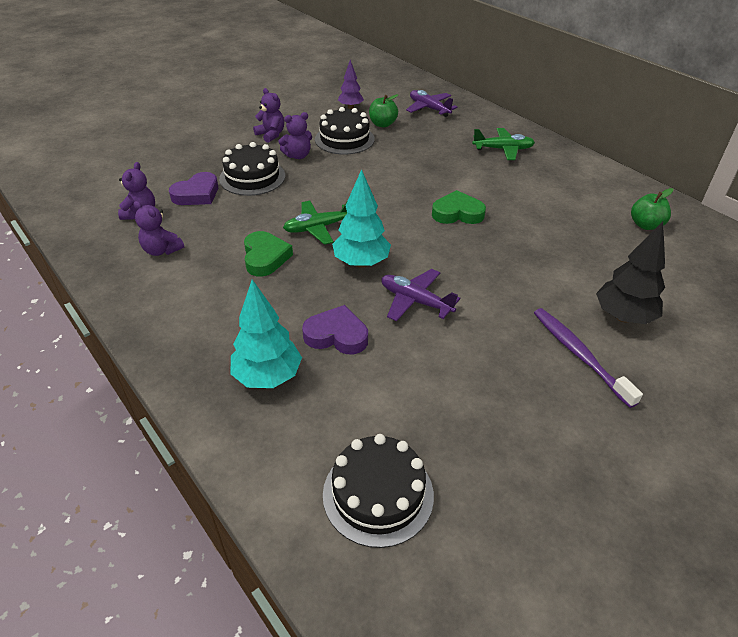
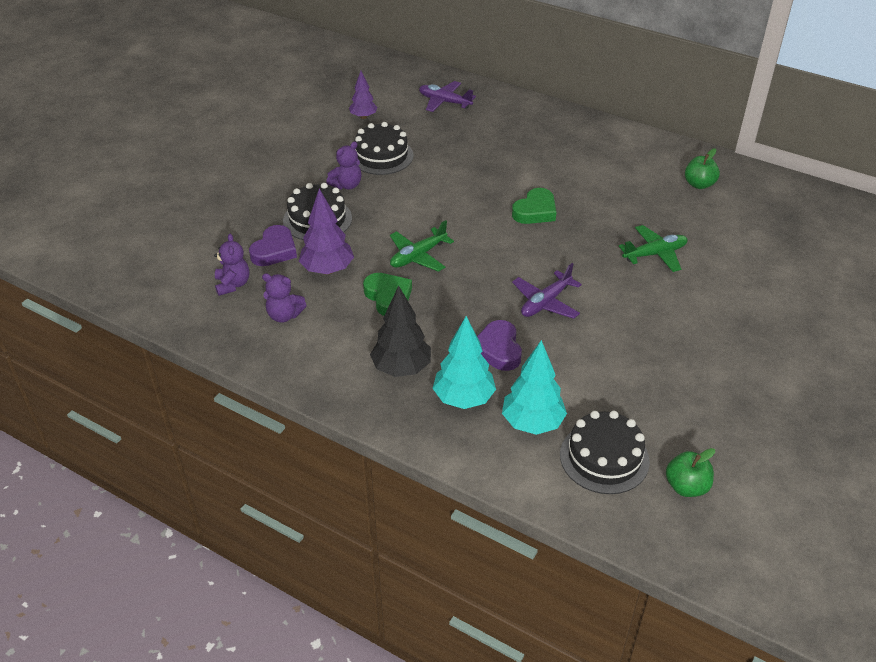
camera: 20 degrees left, 0 degrees up
(229, 220) = (327, 270): none -> purple tree
(271, 135) = (302, 167): purple teddy bear -> none
(336, 335) = (498, 349): purple heart -> purple heart turned 90 degrees counterclockwise
(361, 263) = (478, 280): turquoise tree -> turquoise tree (532, 423)
(382, 124) = (409, 130): green apple -> green apple (686, 487)
(415, 301) = (545, 302): purple plane -> purple plane turned 60 degrees counterclockwise
(457, 213) = (535, 211): green heart -> green heart turned 150 degrees clockwise
(503, 149) = (541, 134): green plane -> green plane (655, 254)
(579, 355) = (697, 312): purple toothbrush -> none
(623, 317) = (716, 272): black tree -> black tree (401, 368)

